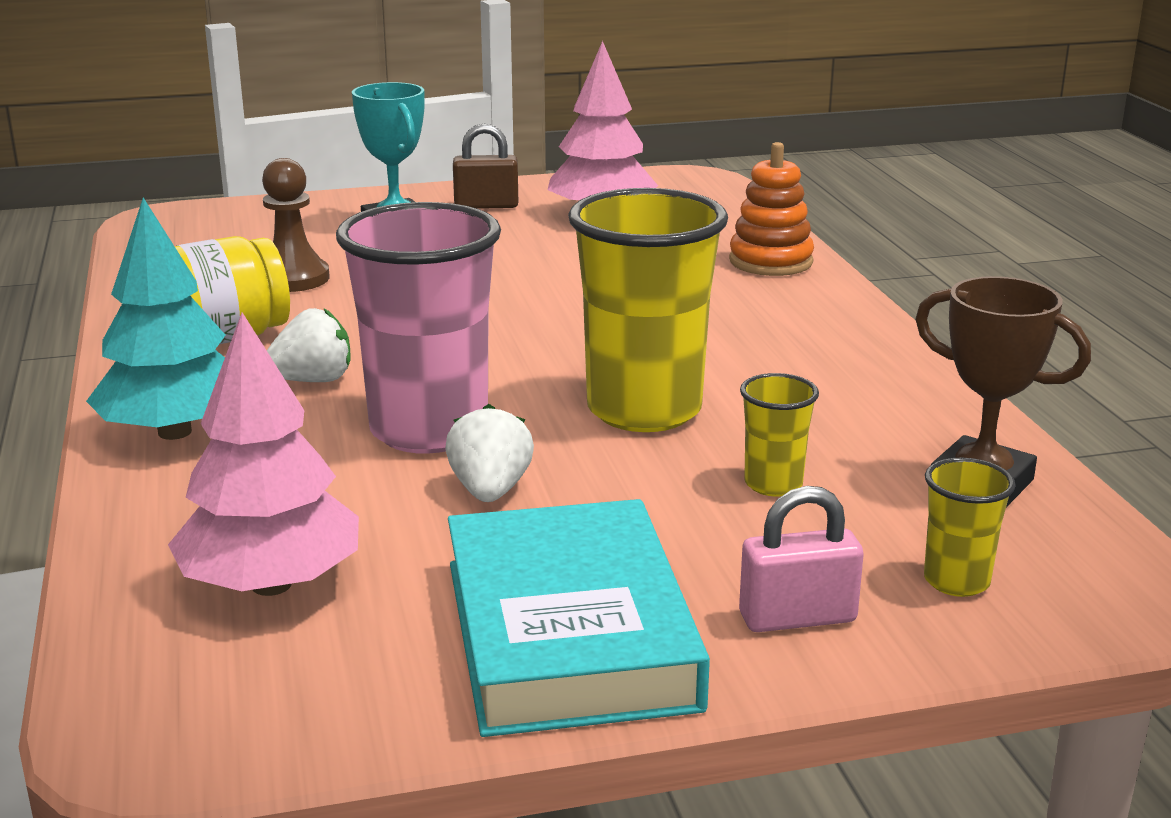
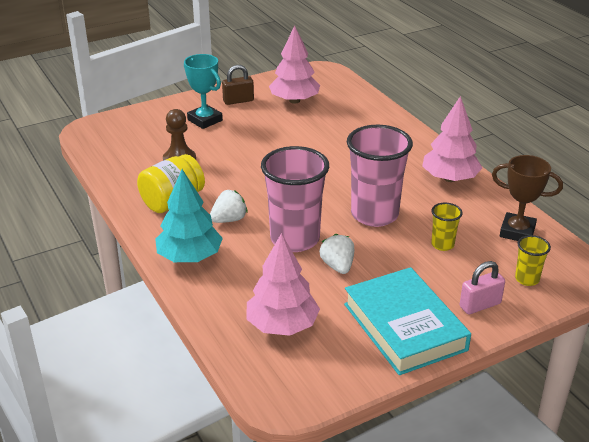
camera: 15 degrees left, 10 degrees up
(644, 410) = (374, 215): yellow cup -> pink cup
(770, 261) = (383, 121): orange stacking toy -> none
(865, 368) = (449, 178): none -> pink tree

